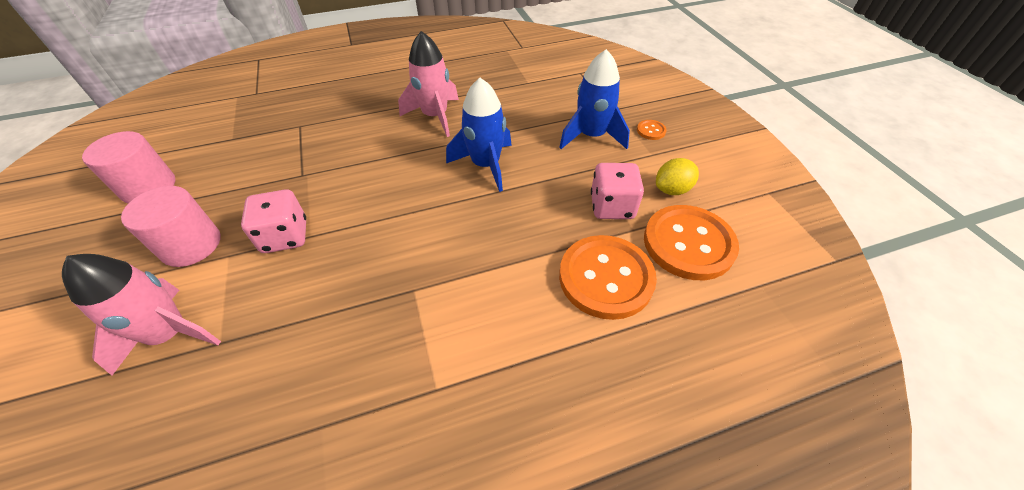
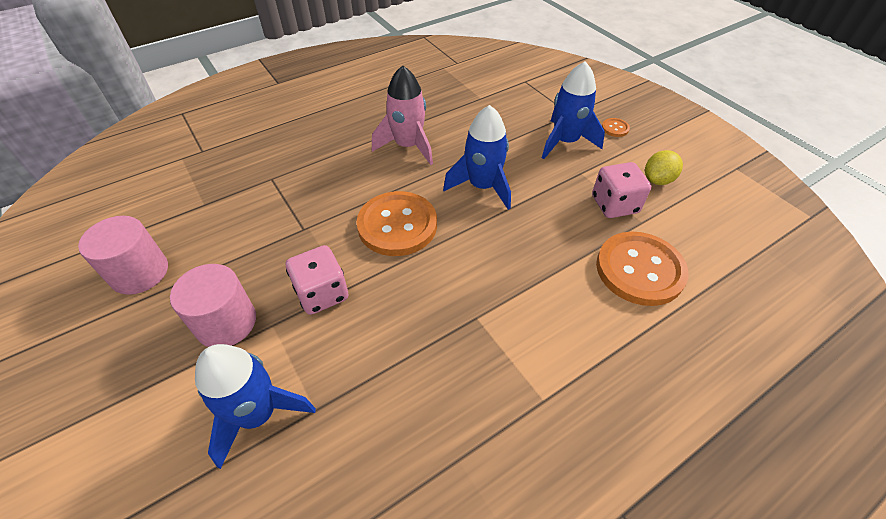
camera: 15 degrees left, 0 degrees up
(170, 334) = (258, 414): pink rocket -> blue rocket
(688, 244) = (693, 226): orange button -> orange button (397, 225)

